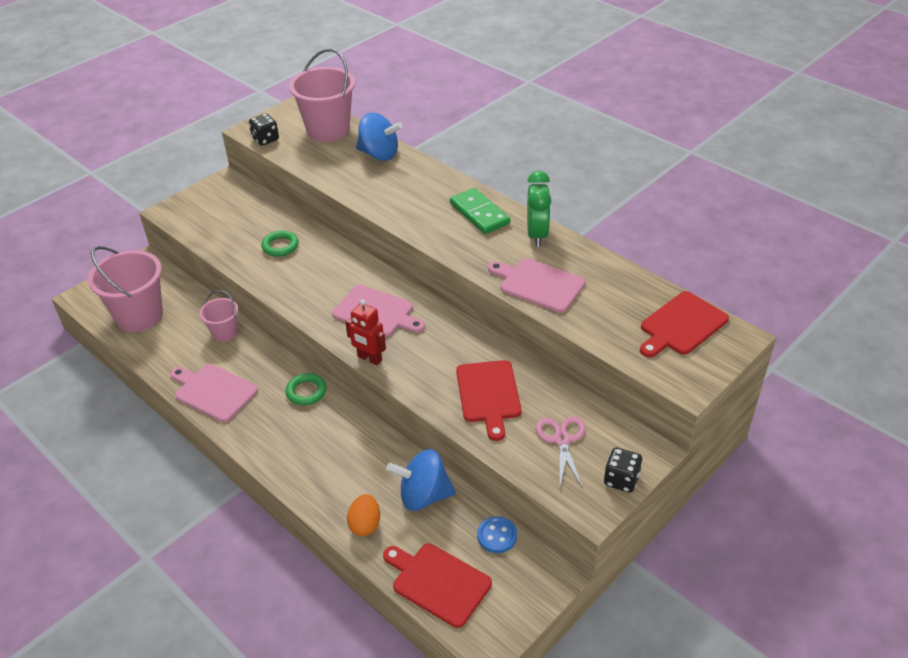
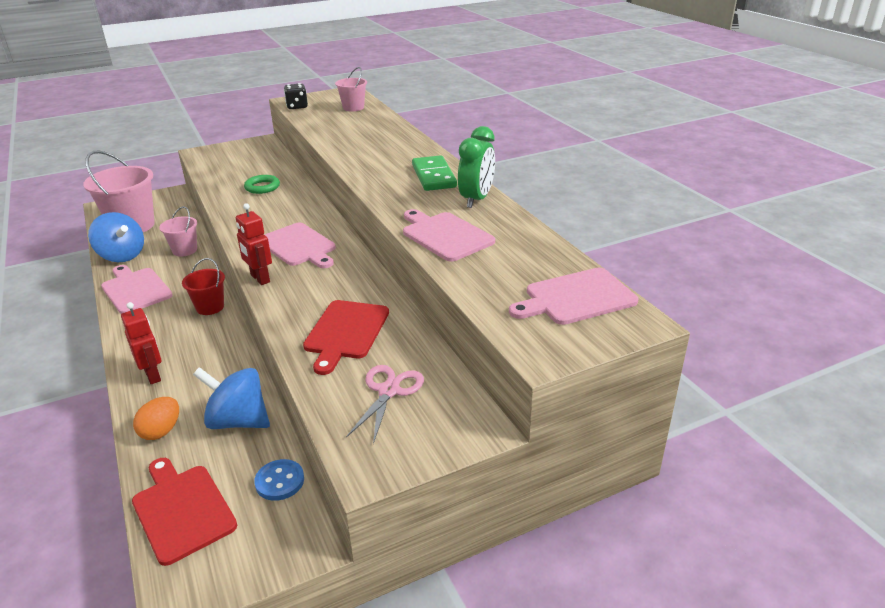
camera: 20 degrees right, 10 degrees down
(306, 392) = (210, 307): green ring -> red bucket
(312, 476) = (153, 375): none -> red robot
(328, 130) = (353, 108): pink bucket -> pink bucket, size x0.53
(379, 154) = (381, 127): blue spinning top -> blue spinning top (122, 256)
(621, 480) = (425, 448): black dice -> none
(681, 325) = (576, 297): red cutting board -> pink cutting board

